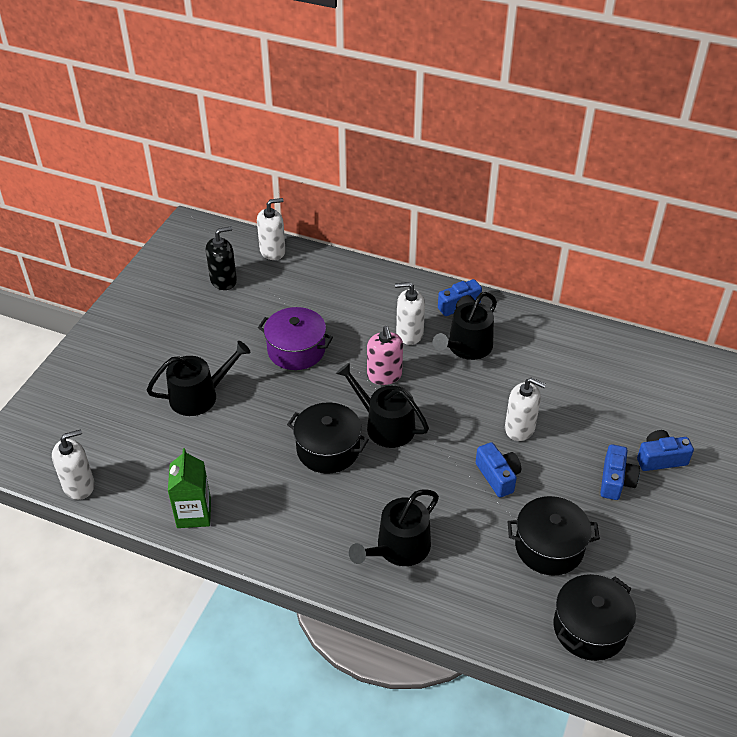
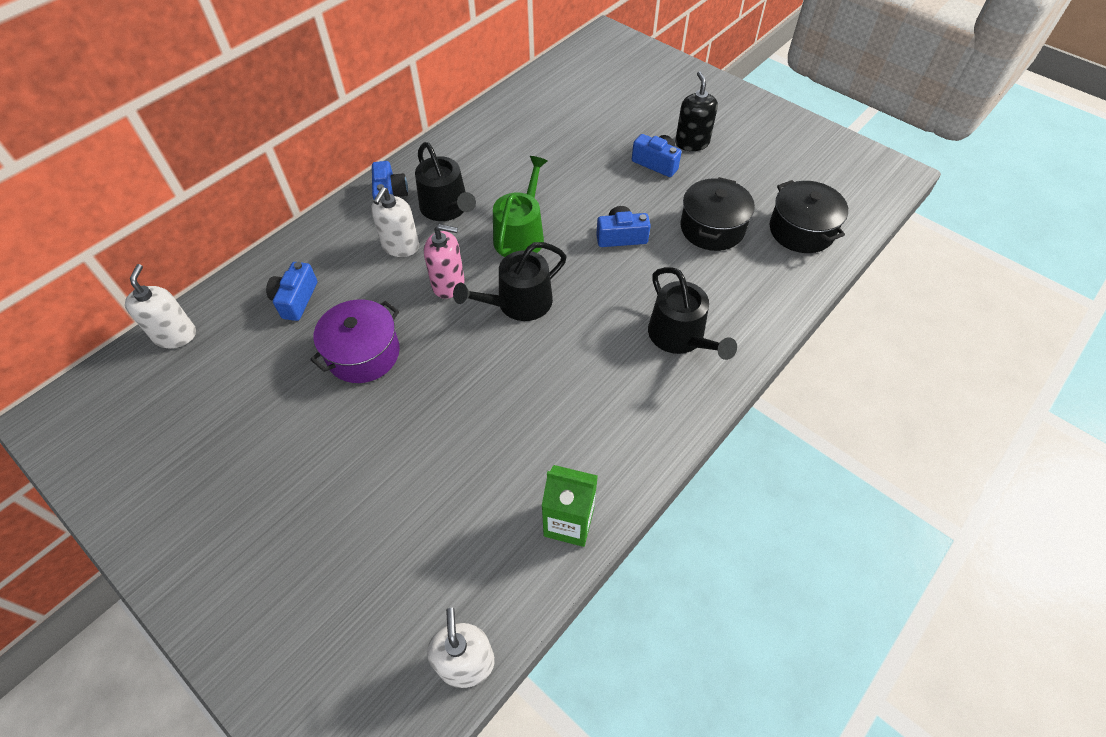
camera: 70 degrees left, 10 degrees up
(199, 396) = (381, 475): black watering can -> none
(223, 280) = (189, 402): black soap dispenser -> black soap dispenser (692, 143)
(328, 449) = (529, 362): black pot -> none
(462, 405) = (521, 235): none -> green watering can
(520, 428) = (570, 203): white soap dispenser -> none
(660, 459) = (643, 129): blue camera -> blue camera (296, 299)

